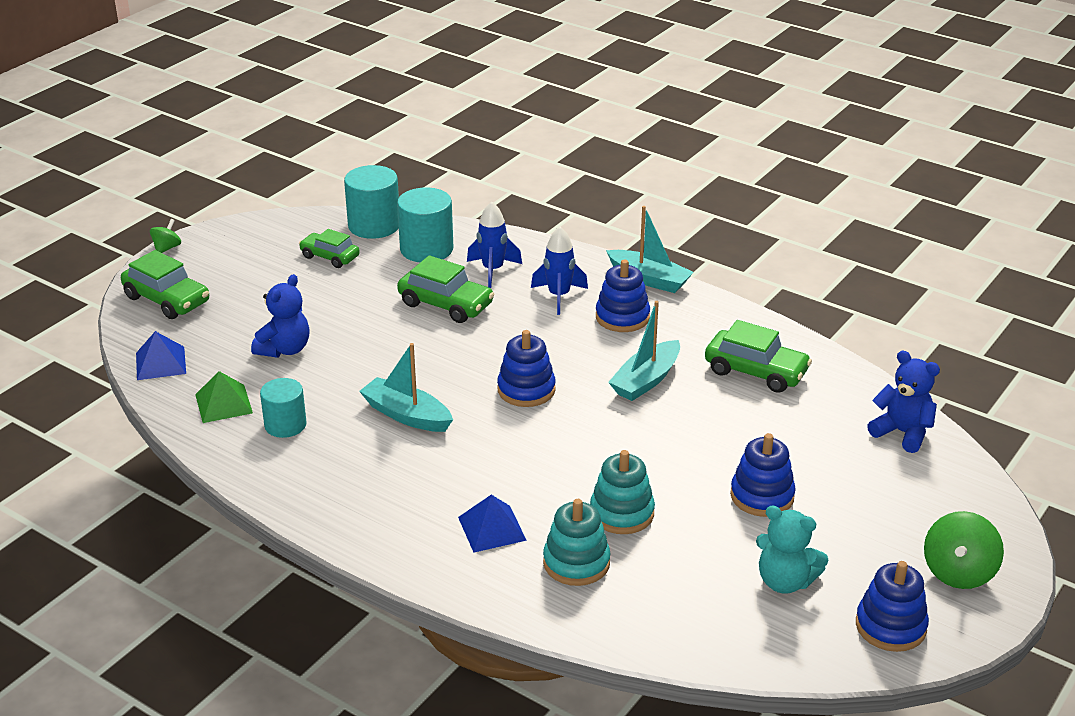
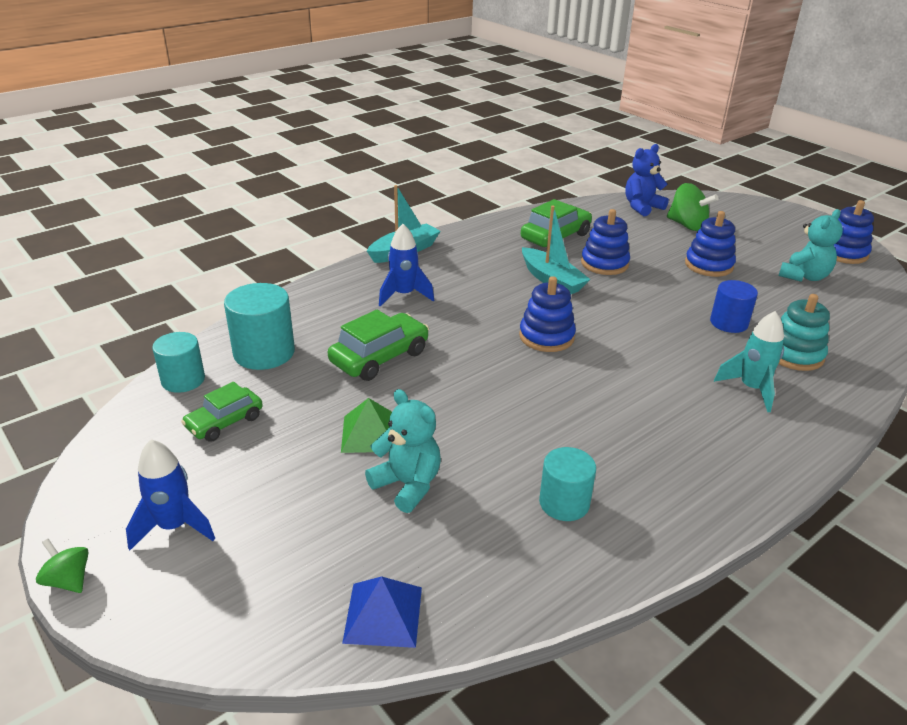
camera: 75 degrees left, 0 degrees up
(167, 300) = (218, 593): green car -> none
(223, 403) = (504, 554): green pyramid -> green pyramid (370, 433)
(284, 349) = (407, 485): blue teddy bear -> turquoise teddy bear
(374, 225) = (183, 380): turquoise cylinder -> turquoise cylinder, size x0.66
(406, 415) = (568, 411): turquoise boat -> none
(492, 270) = (335, 321): blue rocket -> blue rocket (174, 527)
(492, 528) = (751, 389): blue pyramid -> turquoise rocket
(622, 317) = (454, 273): blue stacking toy -> blue stacking toy (604, 263)
(622, 513) = (729, 323): turquoise stacking toy -> blue cylinder
(958, 572) = (787, 223): green spinning top -> green spinning top (687, 225)

